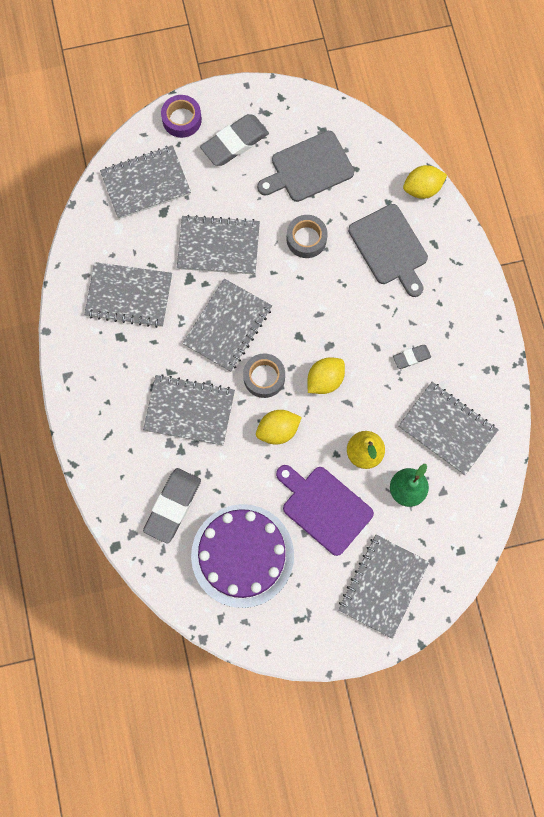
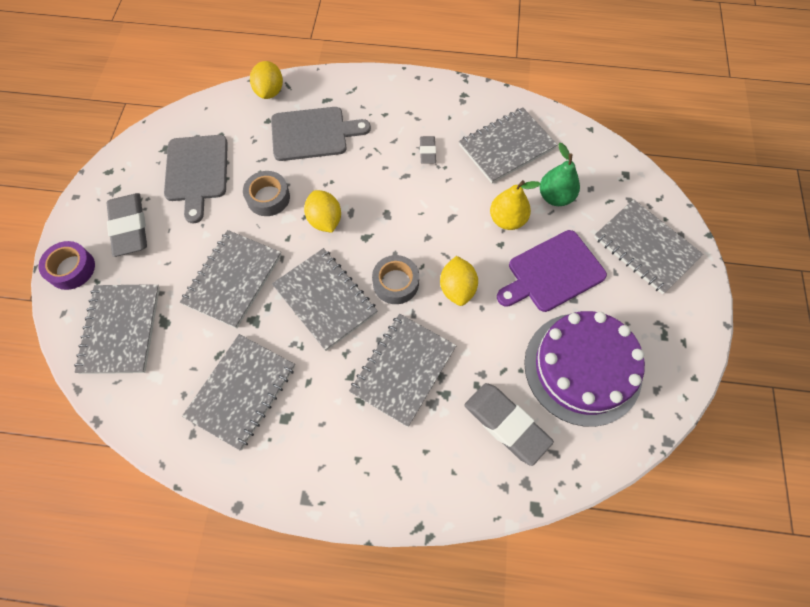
camera: 70 degrees left, 10 degrees down
(325, 380) = (420, 229): yellow lemon -> yellow lemon (325, 220)

